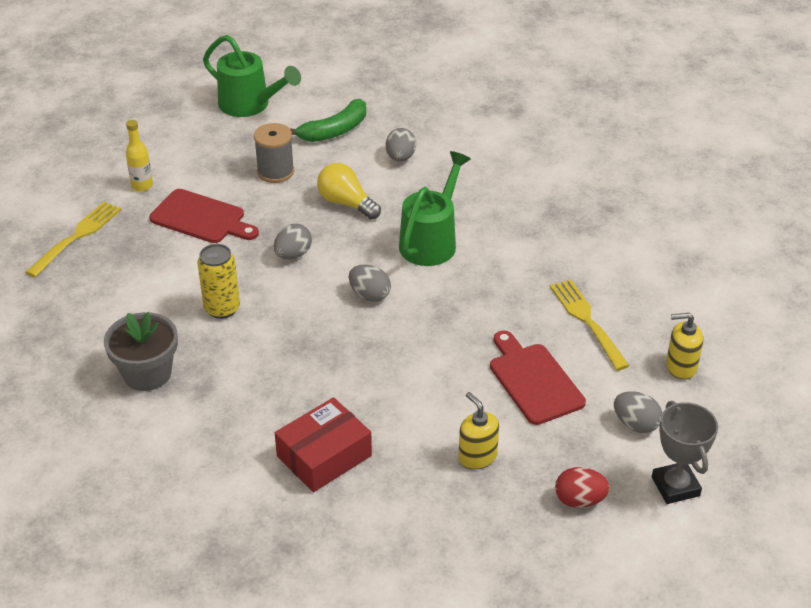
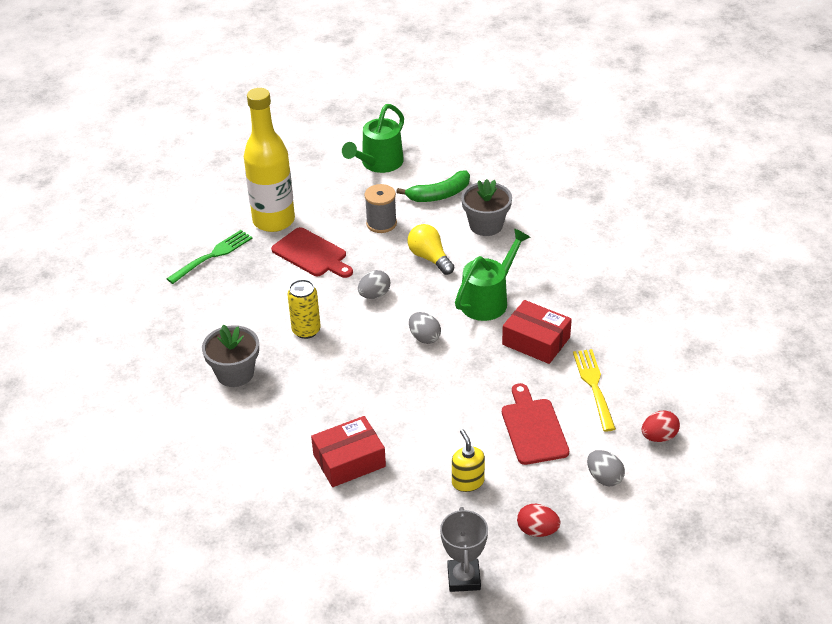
camera: 15 degrees right, 0 degrees up
(76, 237) = (212, 256): yellow fork -> green fork
(142, 186) = (274, 221): yellow bottle -> yellow bottle, size x2.44
(250, 105) = (378, 164): green watering can -> green watering can turned 75 degrees clockwise
(400, 157) = (486, 225): grey egg -> grey flower pot
(502, 279) = (536, 341): none -> red box
(675, 486) = (619, 533): grey trophy -> grey trophy (463, 578)
(680, 367) = (659, 437): yellow soap dispenser -> red egg

